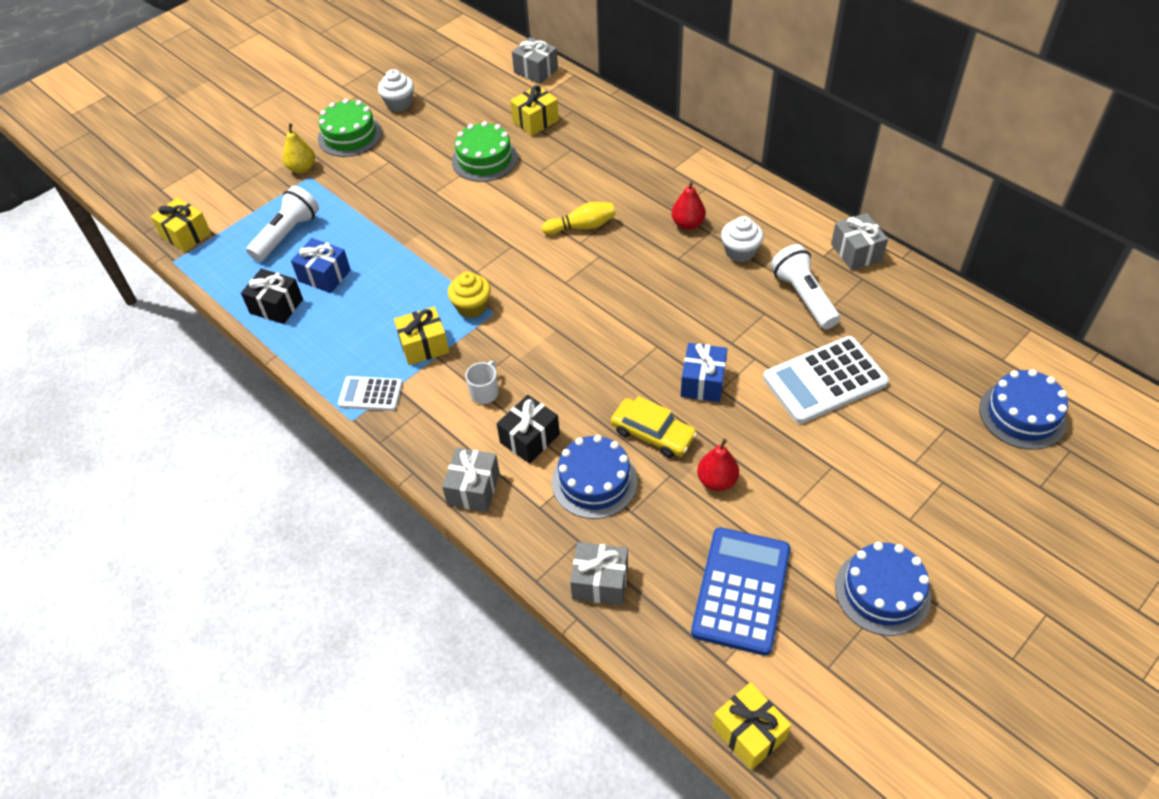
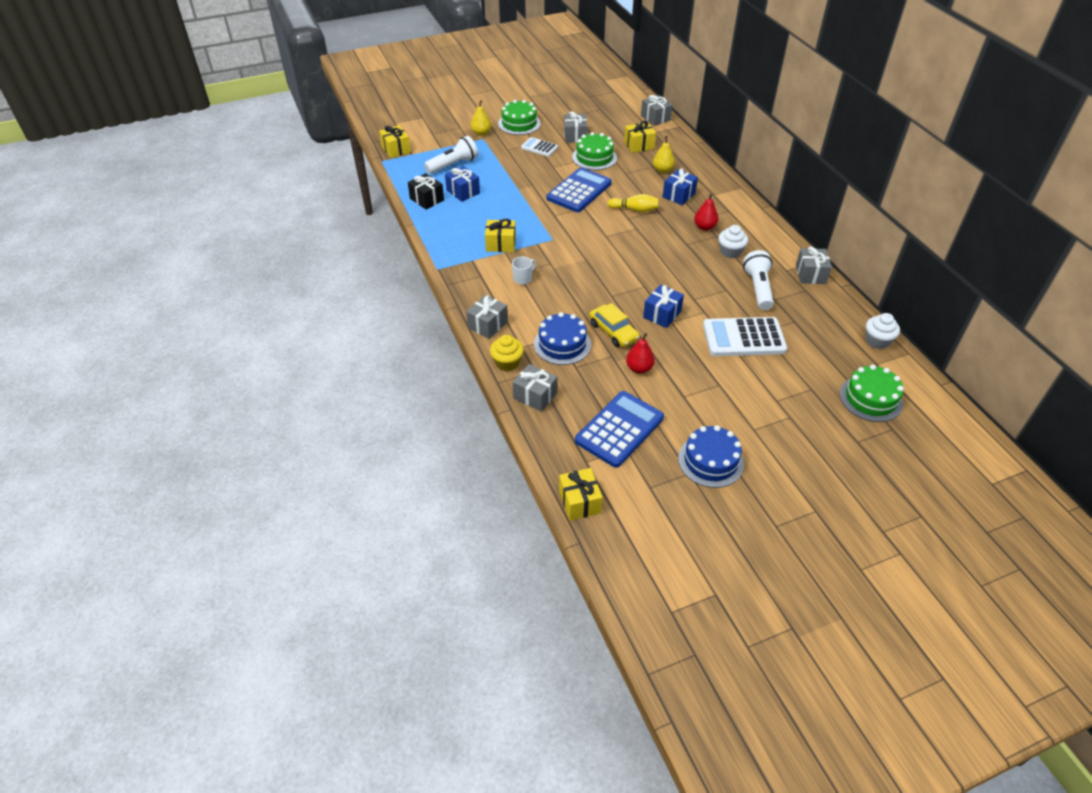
camera: 20 degrees right, 5 degrees down
(370, 394) = (455, 259): white calculator -> white calculator (539, 147)
(399, 103) = (559, 114): white cupcake -> white cupcake (877, 341)
(440, 132) = (575, 136): none -> grey gift
(472, 306) = (541, 232): yellow cupcake -> yellow cupcake (507, 362)
(491, 221) = (579, 191): none -> blue calculator
(530, 438) = (536, 310): black gift -> none
(587, 151) = (662, 170): none -> yellow pear
(628, 184) = (678, 195): none -> blue gift
(1022, 415) = (870, 398): blue cake -> green cake

